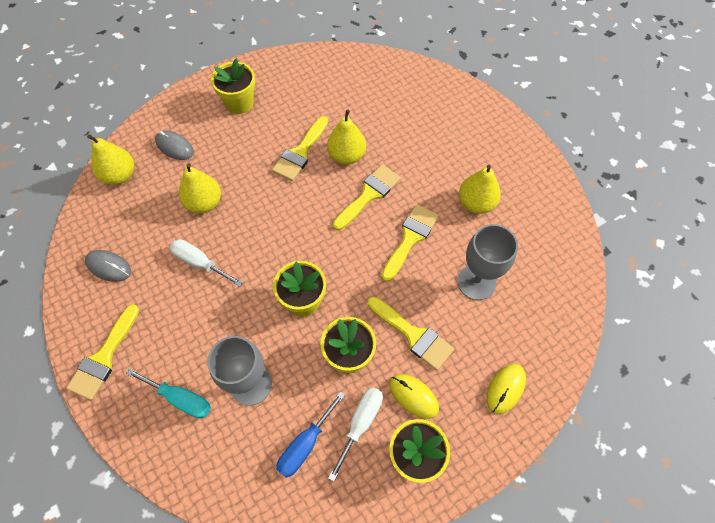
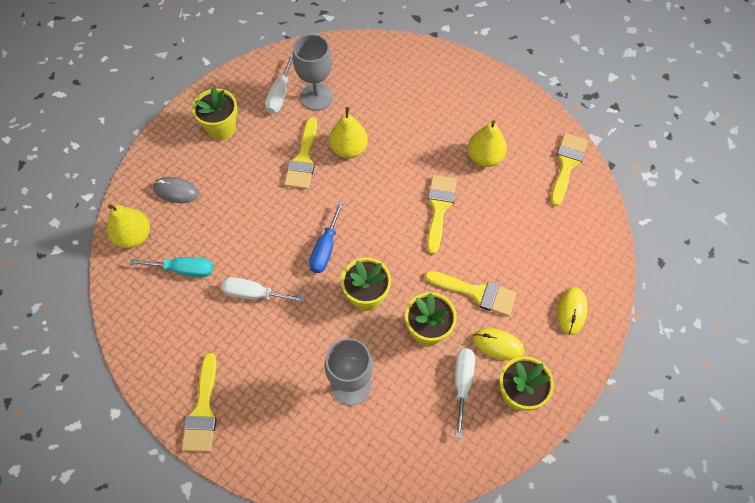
camera: 20 degrees left, 0 degrees up
(109, 266) = (166, 326): grey mouse -> none
(180, 398) = (293, 420): turquoise screwdriver -> turquoise screwdriver (184, 269)
(204, 203) = (231, 236): yellow pear -> none
(305, 88) = (280, 95): none -> white screwdriver
(305, 444) = (422, 418): blue screwdriver -> blue screwdriver (325, 248)
(369, 195) = (385, 180): yellow brush -> yellow brush (566, 165)
(476, 282) = (512, 228): grey goblet -> grey goblet (317, 97)

